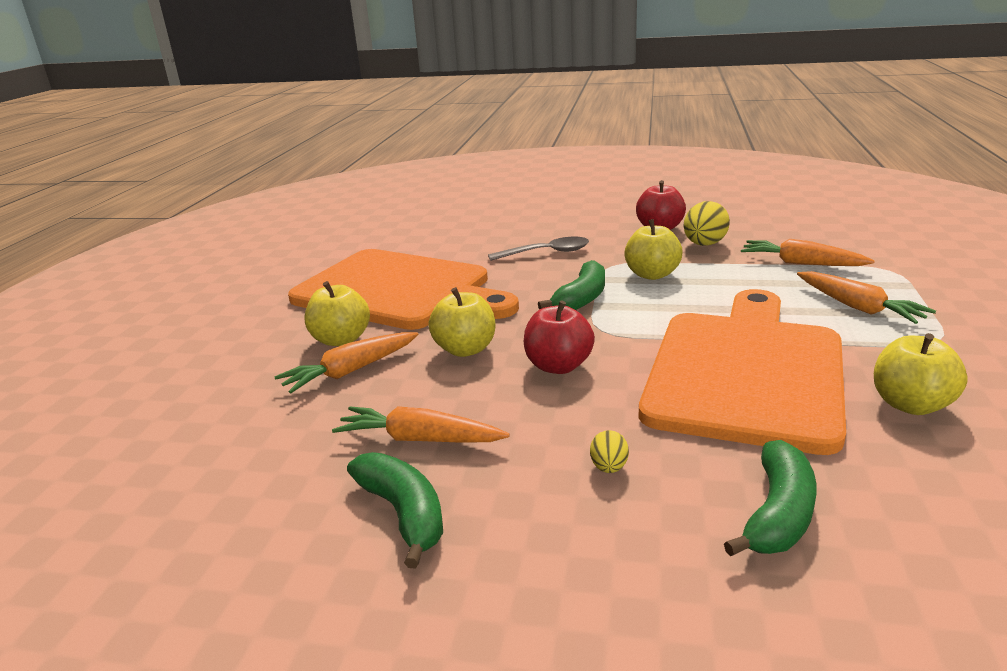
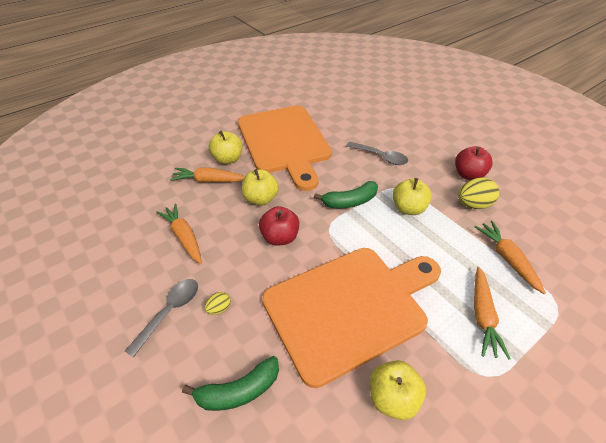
camera: 40 degrees right, 20 degrees up
(404, 513) = (136, 268): green banana -> none
(548, 517) = (169, 312): none -> grey spoon

